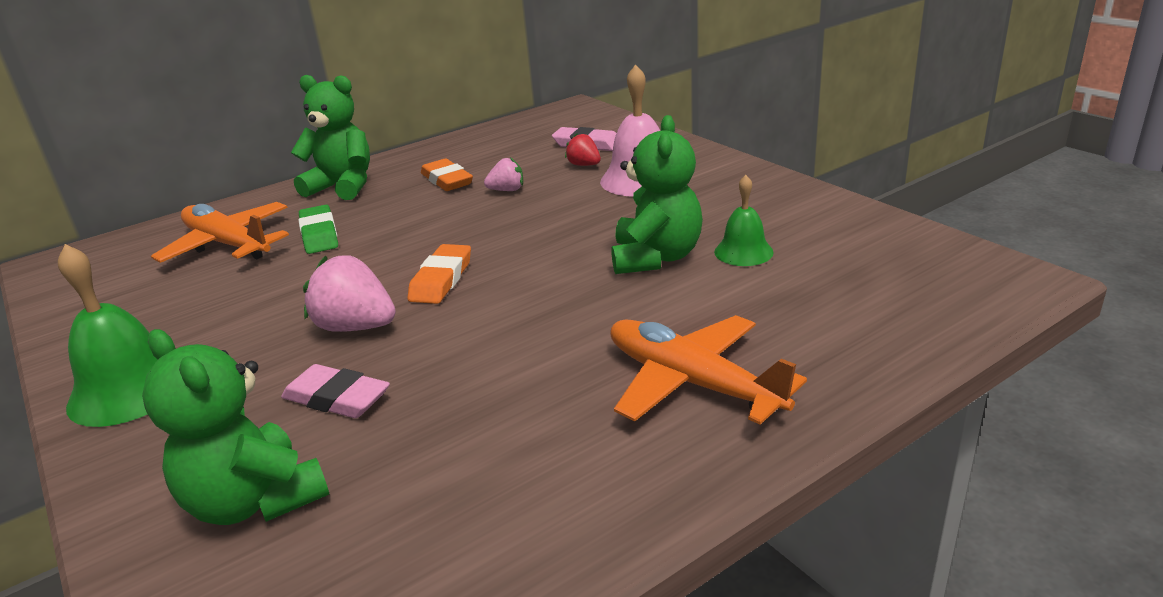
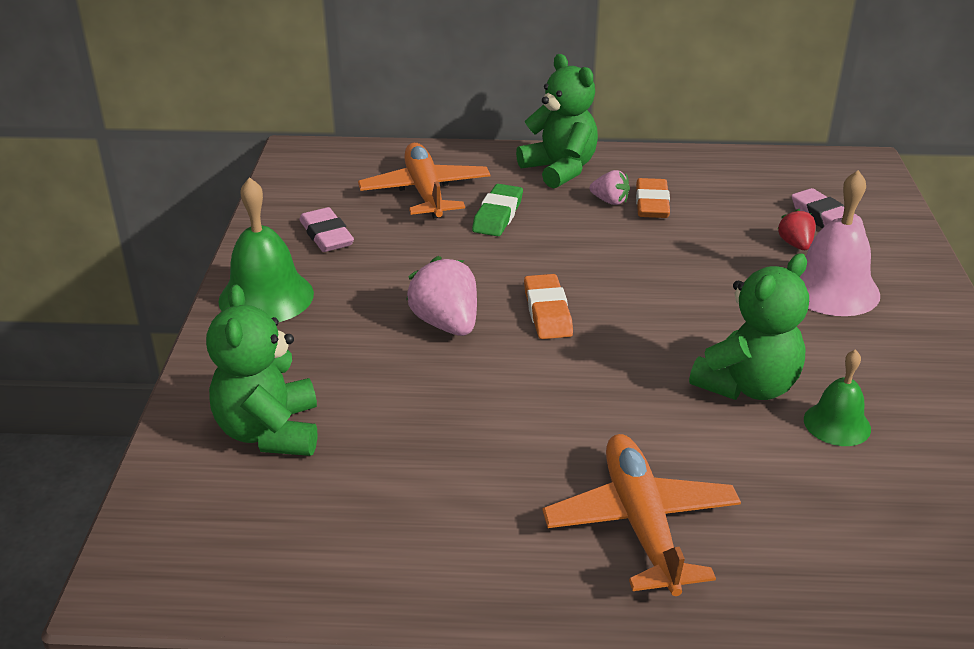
camera: 35 degrees right, 5 degrees up
(337, 398) = (381, 381): pink eraser -> pink eraser (326, 235)
(441, 279) = (547, 312): orange eraser -> orange eraser turned 60 degrees counterclockwise
(507, 190) = (693, 241): pink strawberry -> pink strawberry (610, 201)

